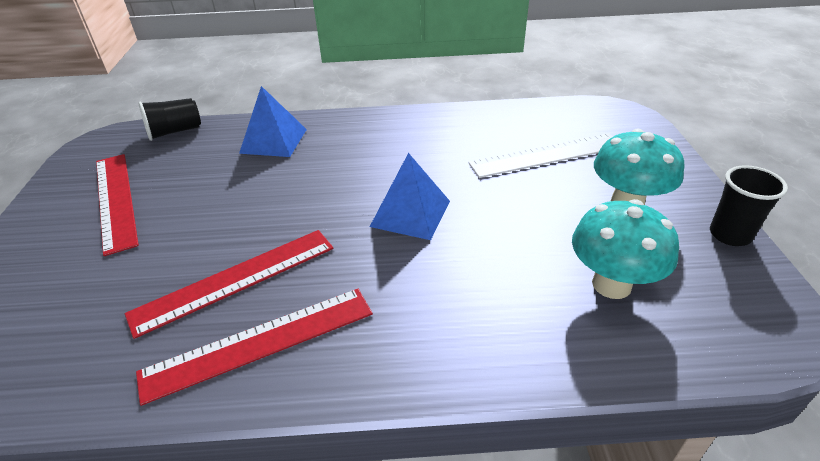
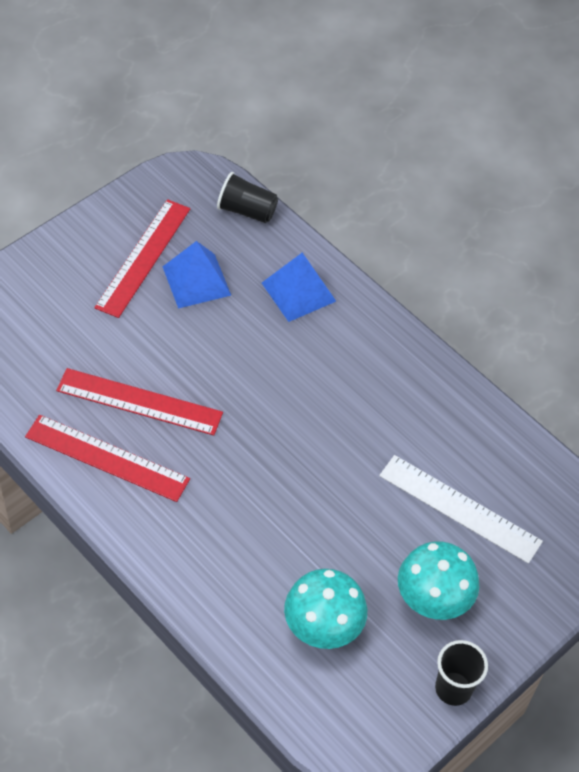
camera: 45 degrees right, 15 degrees up
(410, 213) = (292, 457): blue pyramid -> blue pyramid (196, 281)

